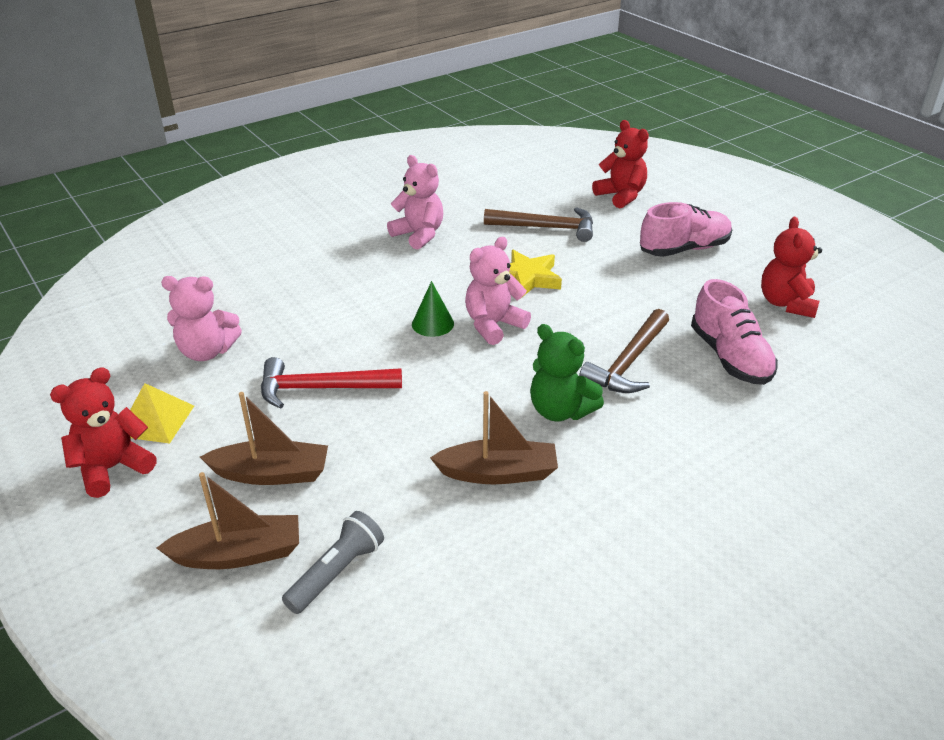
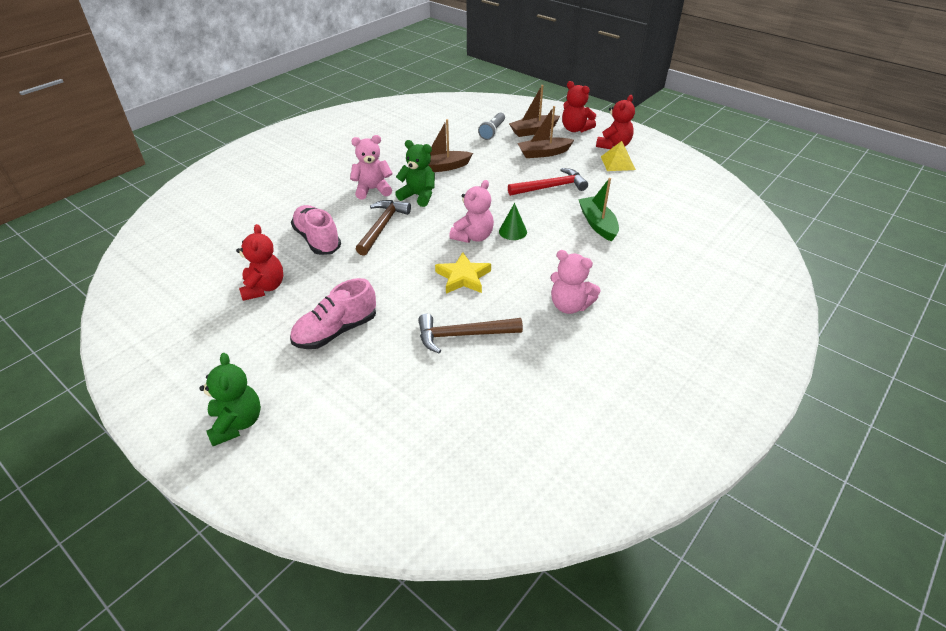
camera: 165 degrees right, 5 degrees up
(207, 351) = (631, 195): pink teddy bear -> pink teddy bear (372, 190)
(304, 315) = (597, 224): none -> green boat
(621, 196) = (396, 399): red teddy bear -> red teddy bear (575, 129)
(763, 201) = (237, 423): none -> green teddy bear

